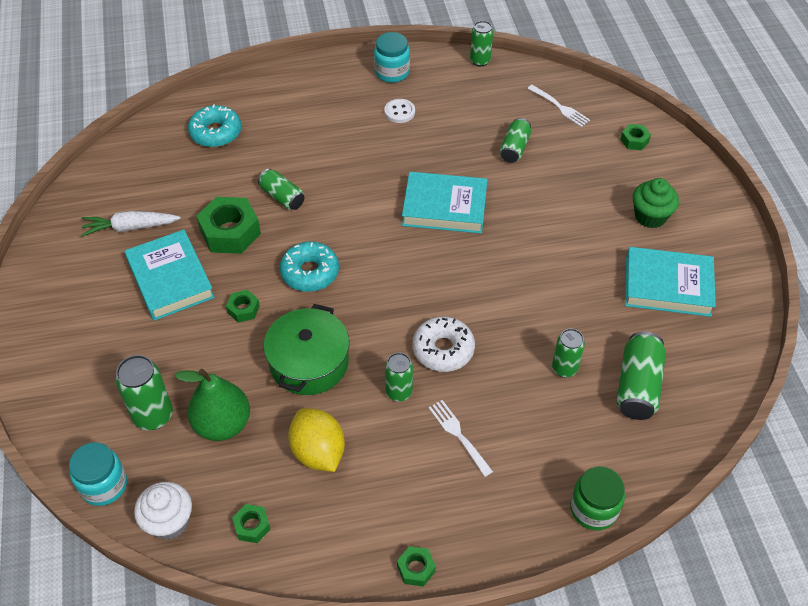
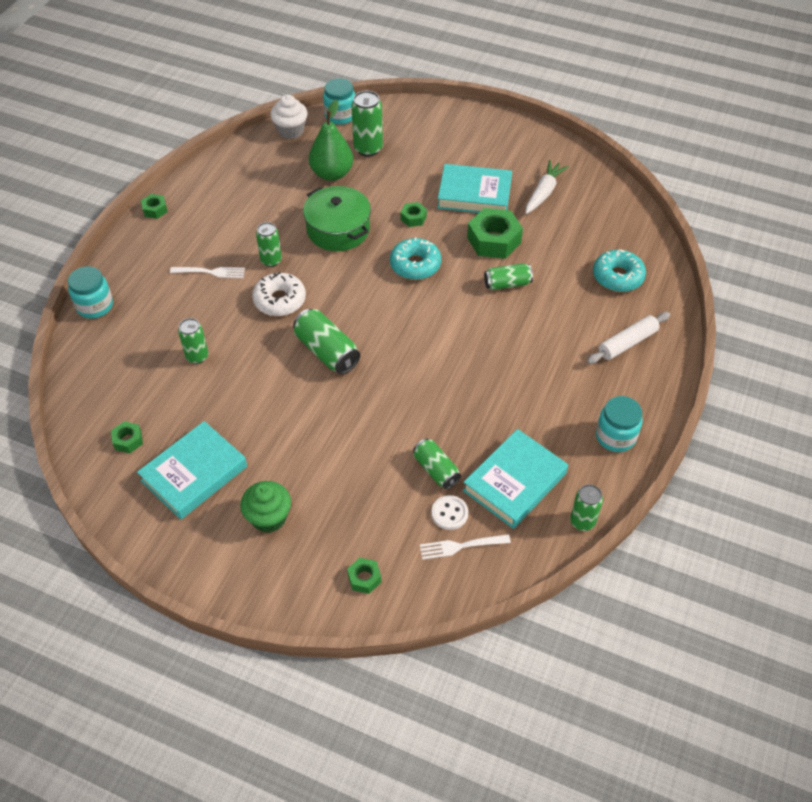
camera: 125 degrees right, 0 degrees up
(252, 526) = (253, 159): green nut -> green nut (128, 440)
(291, 99) = (627, 343): none -> white rolling pin
(318, 452) = (269, 205): yellow lemon -> none
(399, 112) = (552, 411): white button -> white button (449, 513)
(444, 207) = (409, 377): turquoise book -> turquoise book (514, 482)
(593, 509) = (95, 306): green jar -> turquoise jar
(637, 386) = (141, 389): green can -> green can (327, 351)

